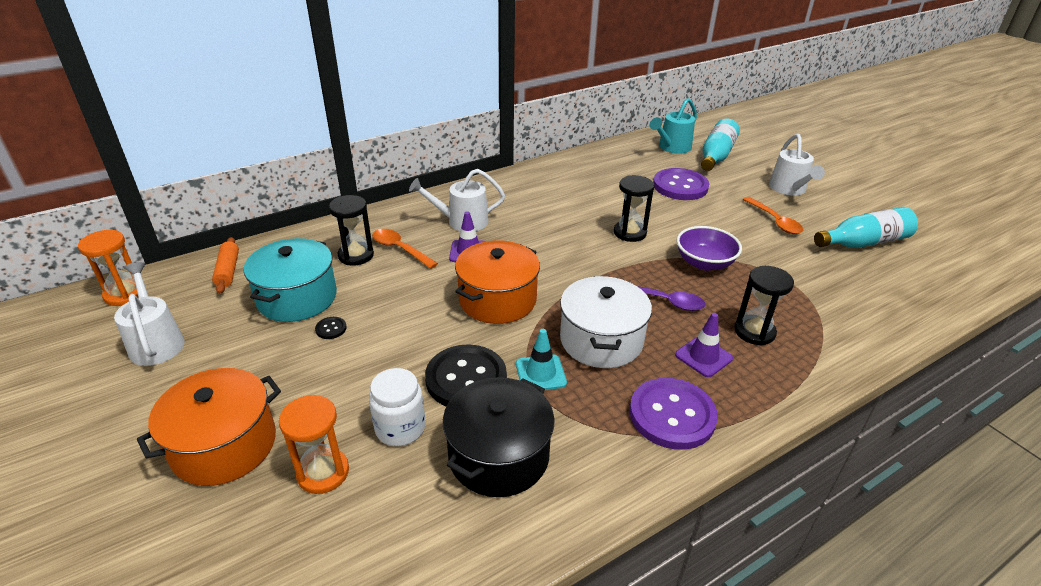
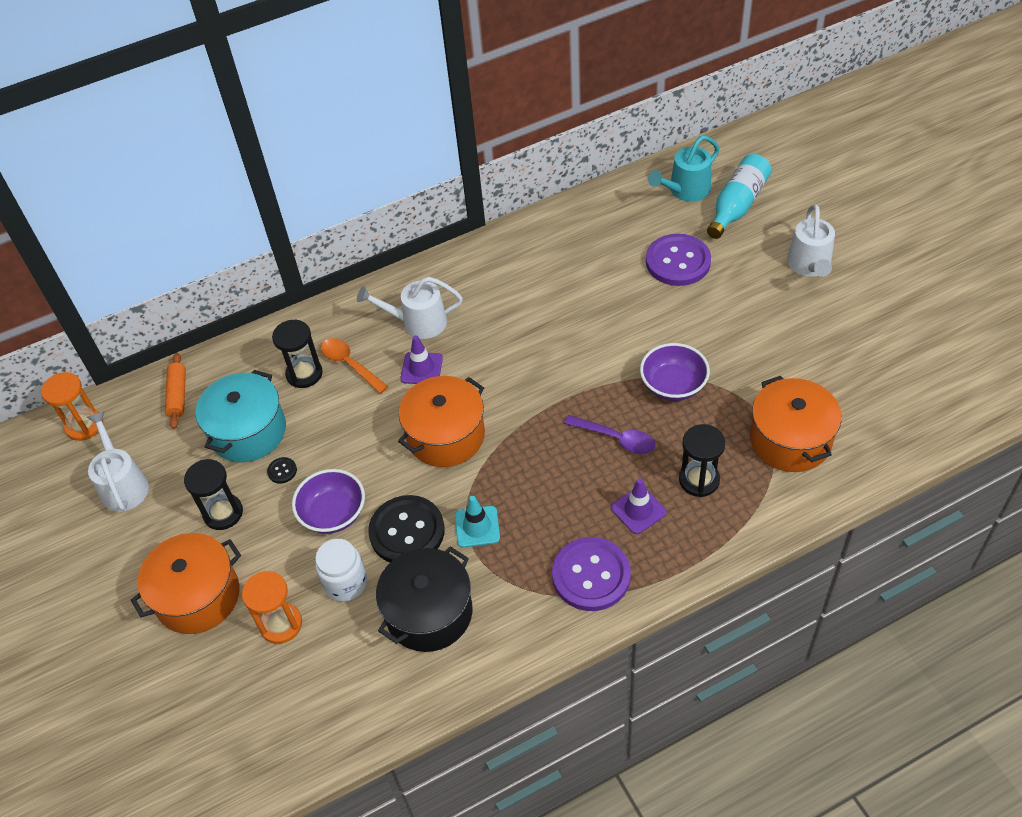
camera: 10 degrees right, 15 degrees up
(385, 364) = (333, 514): none -> purple bowl
(601, 340) = (541, 488): white pot -> none
(630, 233) = (601, 340): black hourglass -> black hourglass (223, 513)
(774, 221) = (773, 320): orange spoon -> none
(827, 300) = (790, 440): none -> orange pot
(864, 242) = (866, 354): turquoise bottle -> none

